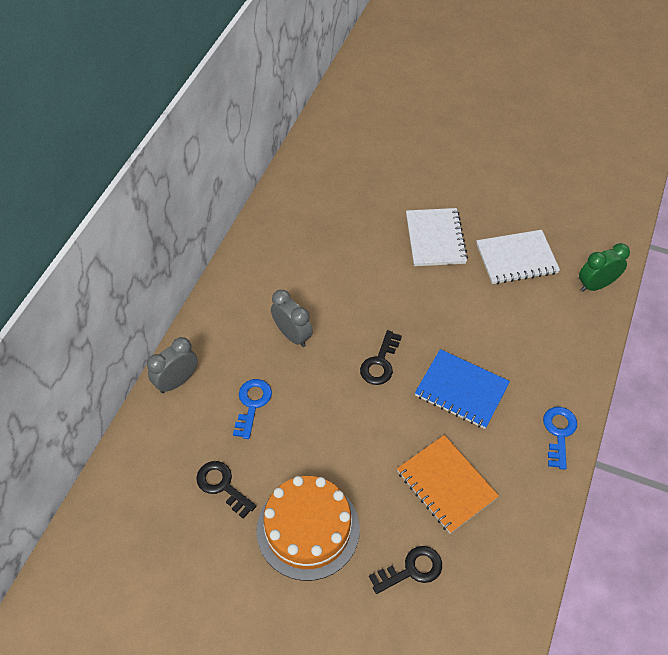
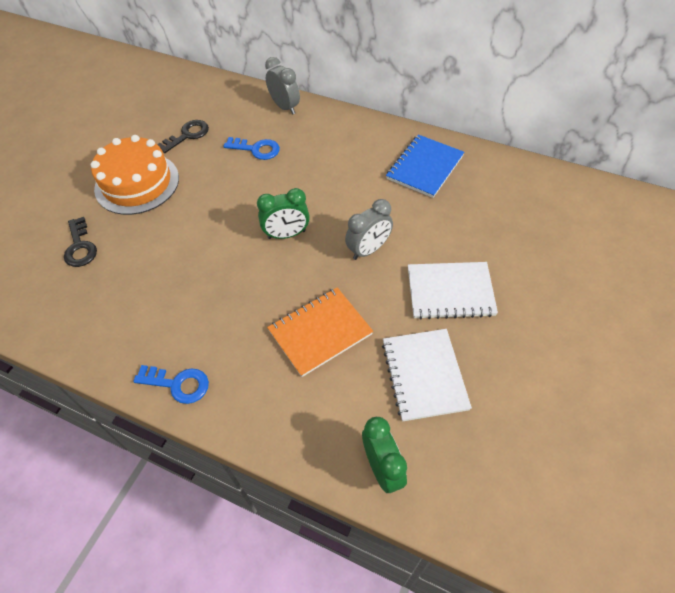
camera: 95 degrees right, 0 degrees up
(292, 335) = (324, 173): grey clock -> grey clock (368, 250)
(380, 363) = (286, 234): black key -> green clock
(446, 485) = (148, 277): orange notebook -> orange notebook (320, 332)
(461, 390) = (246, 298): blue notebook -> blue notebook (424, 167)

